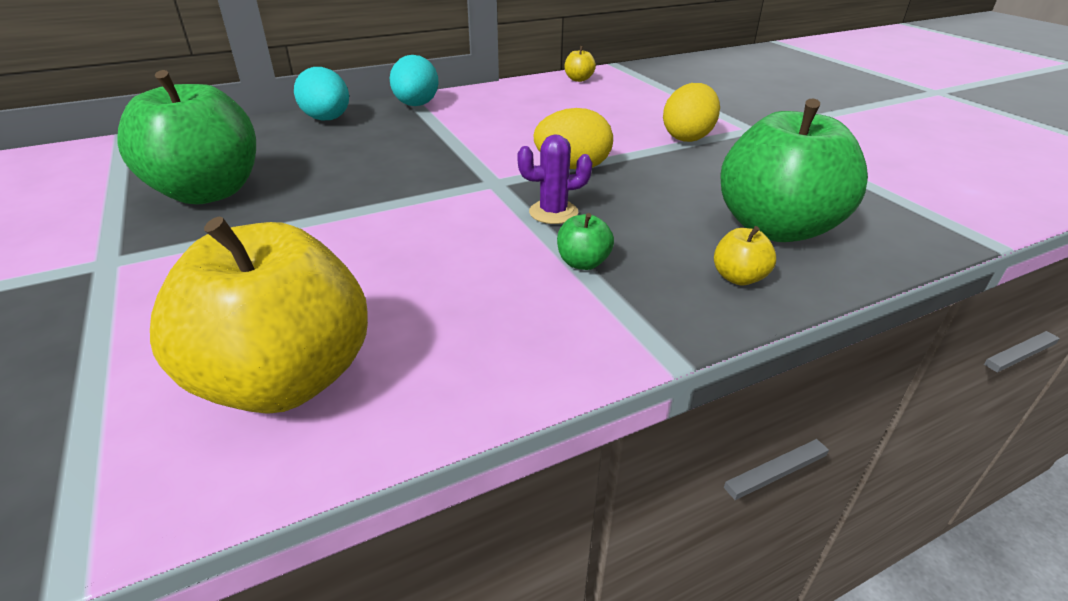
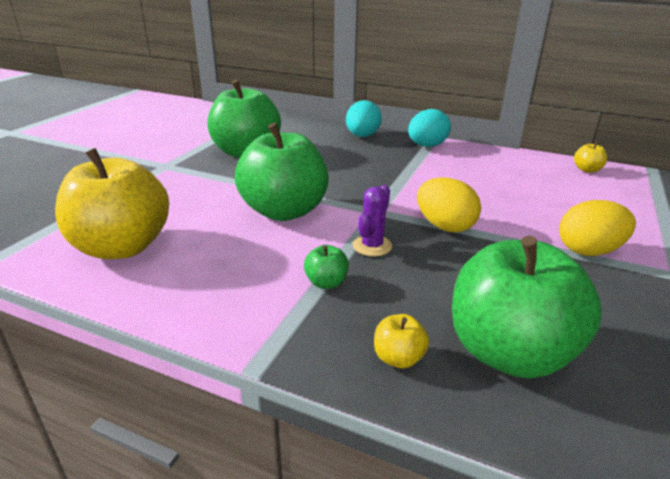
camera: 50 degrees right, 5 degrees down
(406, 228) = (284, 211): none -> green apple
(553, 212) = (372, 246): purple cactus -> purple cactus turned 75 degrees clockwise

